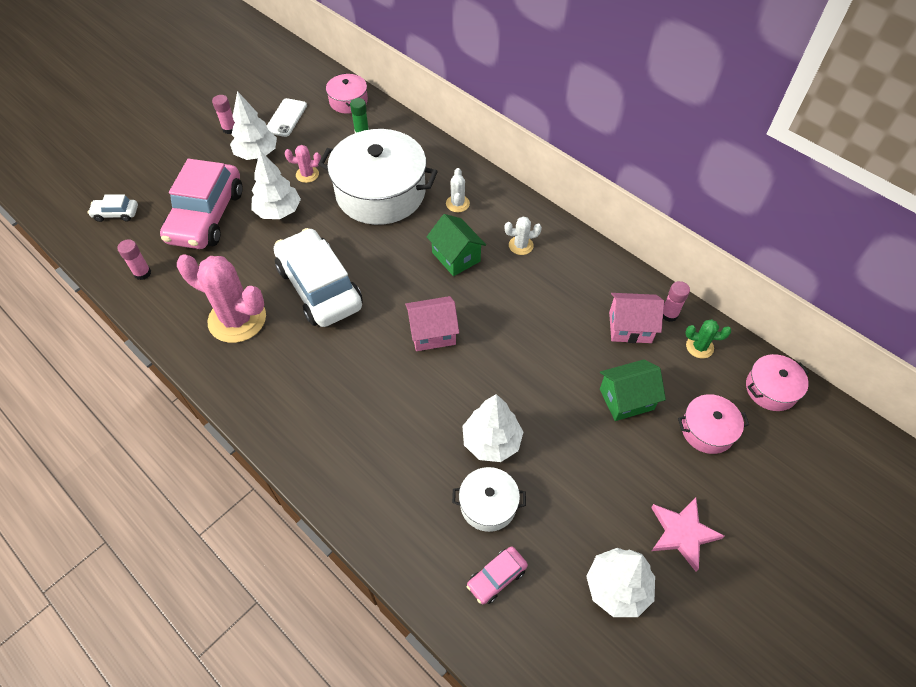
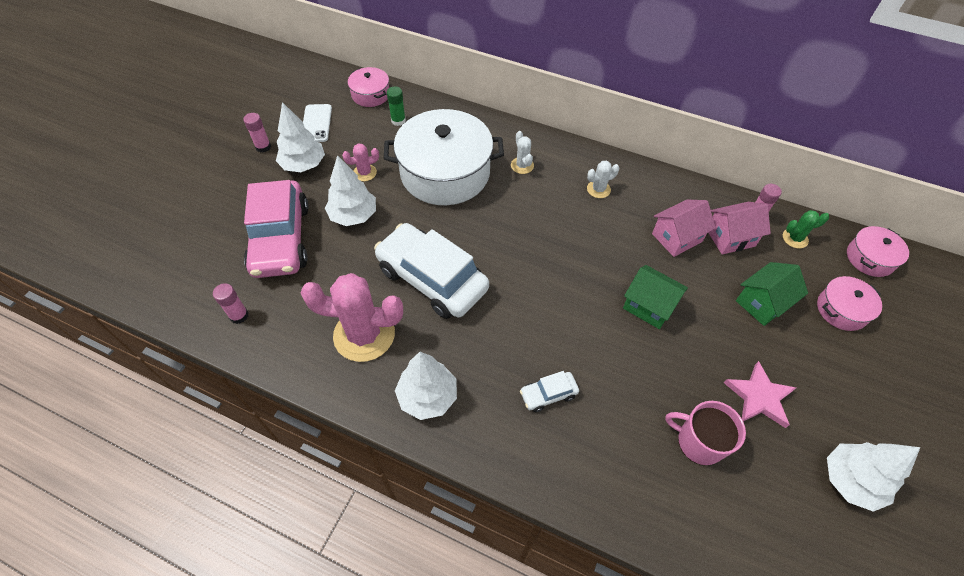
camera: 20 degrees left, 0 degrees up
(116, 214) = (180, 261): white car -> white car (548, 394)
(432, 333) = (562, 293): pink house -> pink house (676, 238)
(456, 257) = (546, 215): green house -> green house (649, 306)
(488, 504) = (699, 442): white pot -> pink mug
(491, 441) = (669, 380): white tree -> white tree (427, 396)
(496, 577) = (744, 511): pink car -> none
(682, 533) = (874, 410): pink star -> pink star (759, 397)

